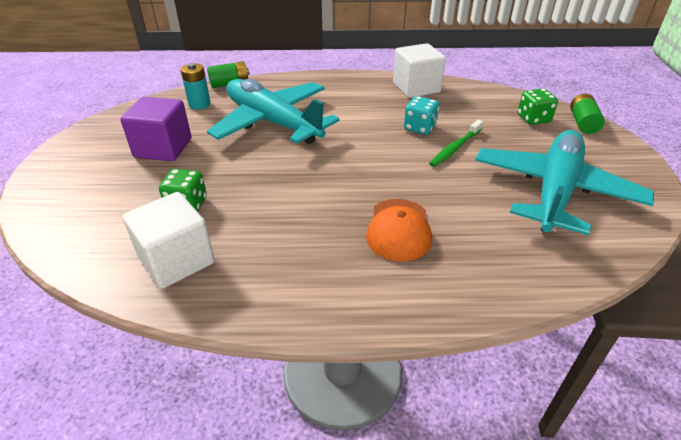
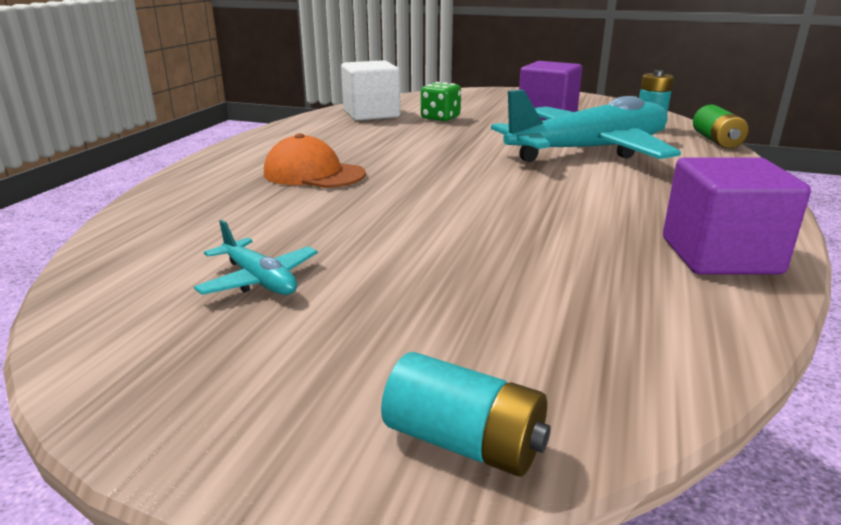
camera: 110 degrees right, 15 degrees down
(416, 88) = (720, 256): white cube -> purple cube
(419, 128) = (537, 225): turquoise dice -> none
(455, 148) = (453, 237): green toothbrush -> none
(533, 119) = (525, 358): green dice -> none
(555, 191) = (259, 280): turquoise plane -> turquoise plane, size x0.40
(582, 123) = (464, 442): green battery -> turquoise battery

